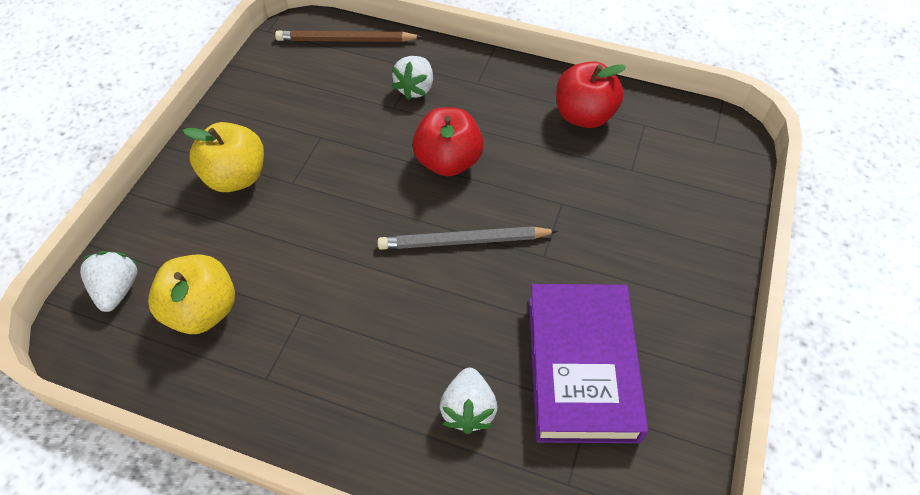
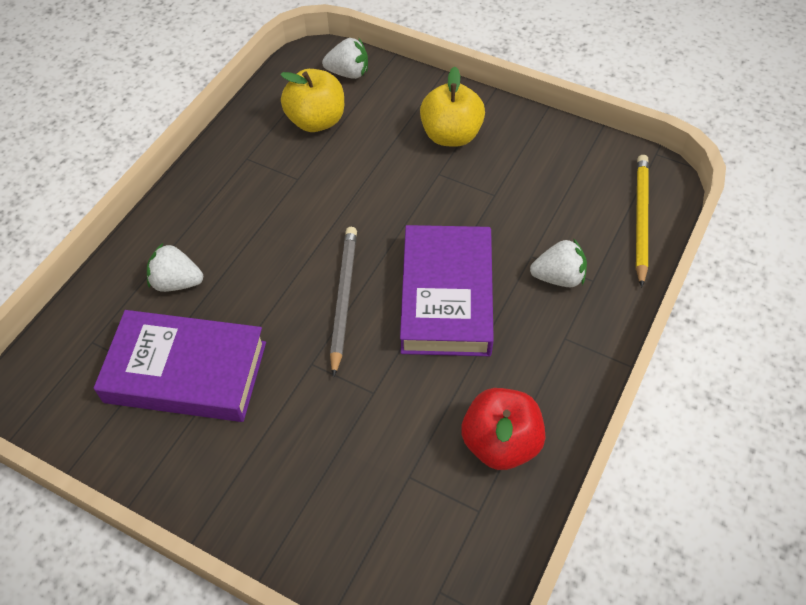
camera: 100 degrees right, 0 degrees up
(346, 40) = (640, 219): brown pencil -> yellow pencil
(415, 88) = (558, 277): white strawberry -> white strawberry turned 150 degrees clockwise
(448, 162) = (446, 296): red apple -> purple book

